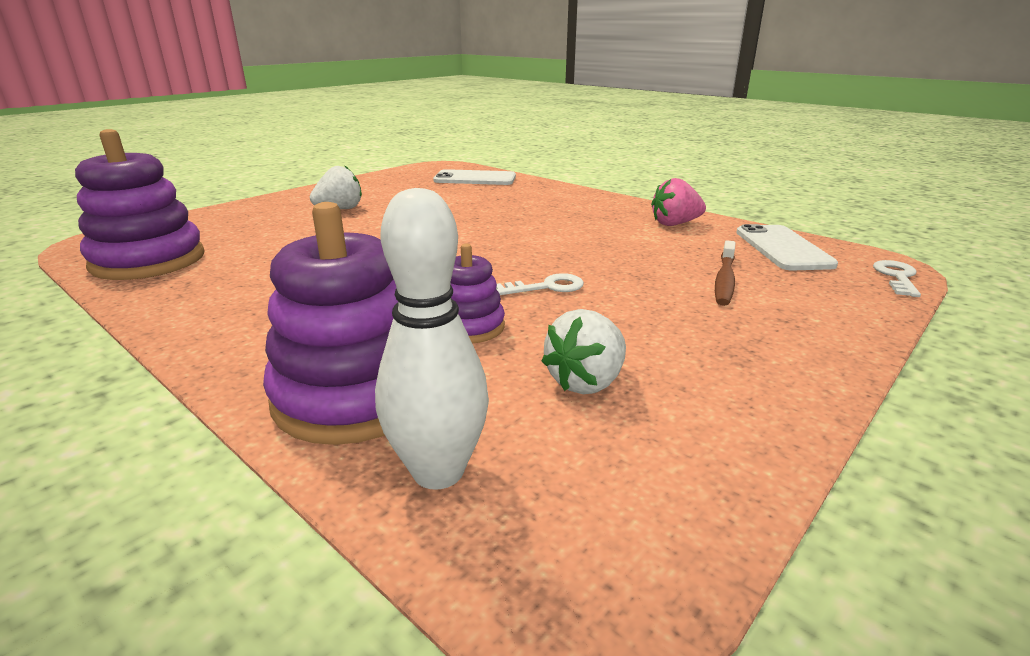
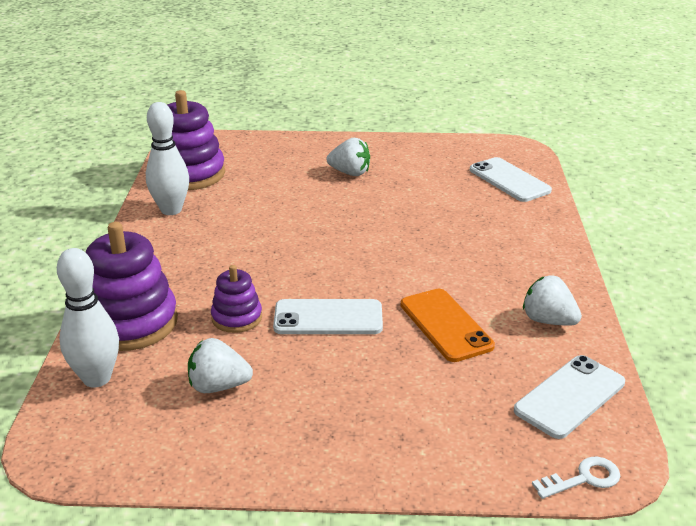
camera: 50 degrees right, 5 degrees up
(186, 291) = (171, 210): none -> white bowling pin
(547, 287) = (328, 318): white key -> white phone
(632, 252) = (445, 325): none -> orange phone
(675, 224) = (548, 320): pink strawberry -> white strawberry
(724, 280) = (445, 388): brown toothbrush -> none

